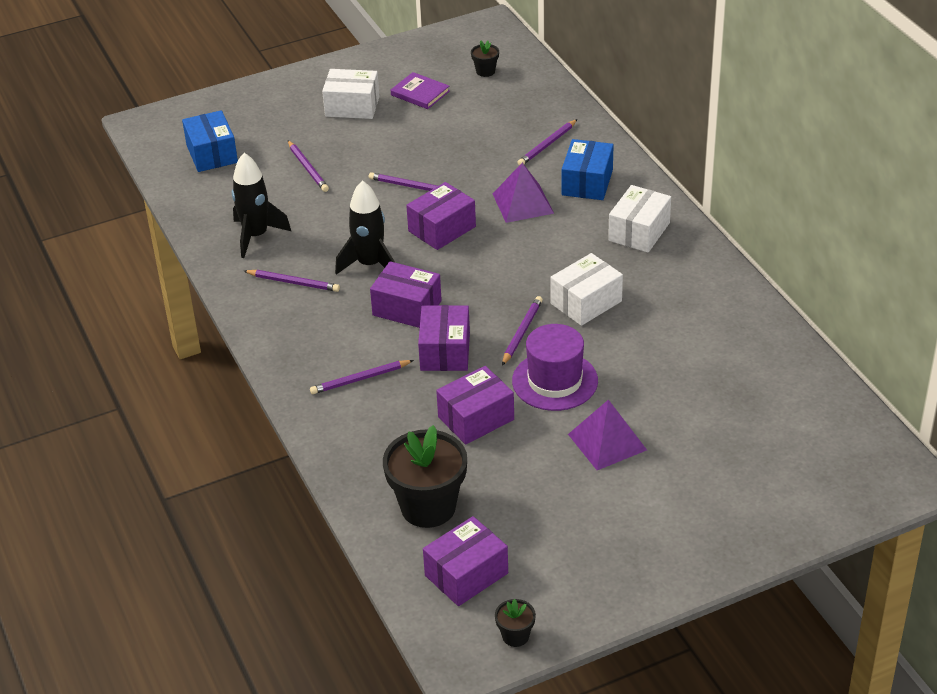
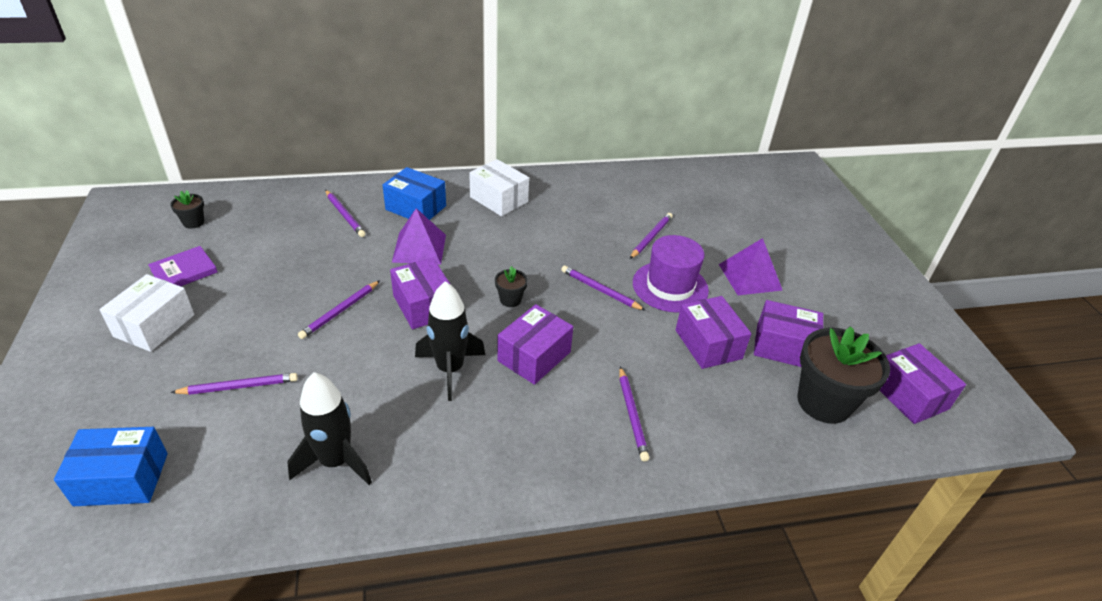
camera: 80 degrees left, 0 degrees up
(293, 282) = (446, 441): purple pencil -> purple pencil (651, 237)
(445, 351) = (609, 344): purple box -> purple box (783, 346)
(515, 636) = (977, 380): black flower pot -> black flower pot (510, 300)
(586, 302) = (575, 246): white box -> none

